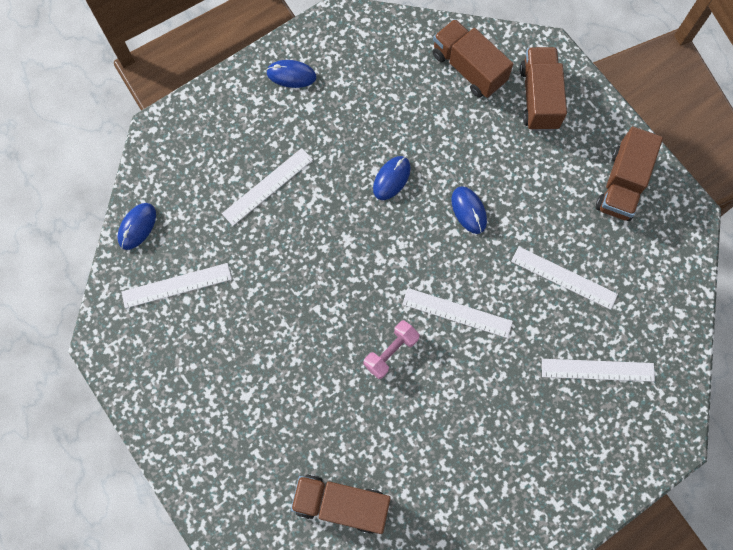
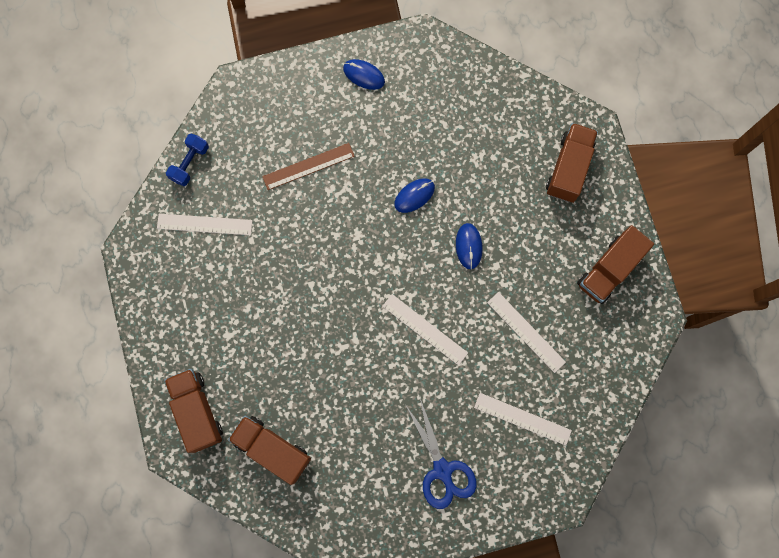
camera: 20 degrees right, 5 degrees up
(137, 227) = (190, 163): blue mouse -> blue dumbbell
(267, 186) = (308, 166): white ruler -> brown ruler
(391, 352) = (358, 342): pink dumbbell -> none
(468, 68) = (518, 121): brown truck -> brown truck (197, 411)
(535, 456) = (442, 469): none -> blue scissors

